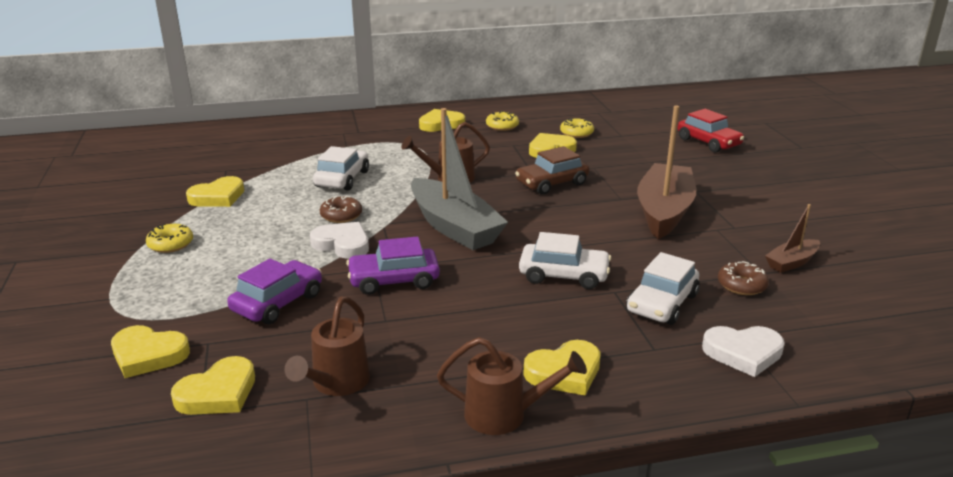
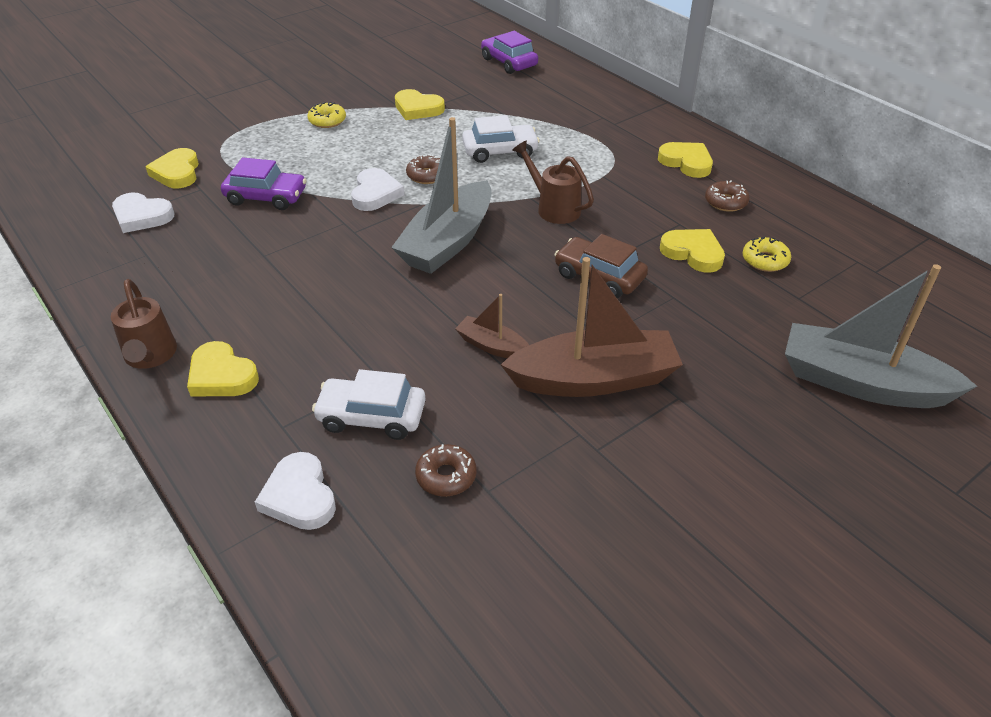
camera: 65 degrees right, 15 degrees up
(218, 393) = (142, 216): yellow heart -> white heart
(336, 383) = (168, 261): brown watering can -> none
(394, 280) = (329, 239): purple car -> purple car (509, 62)
(502, 126) = (725, 202): yellow donut -> brown donut
(563, 275) = (392, 335): white car -> none
(708, 142) = (861, 383): red car -> grey boat
(791, 262) = (532, 518): brown boat -> brown boat (492, 346)

